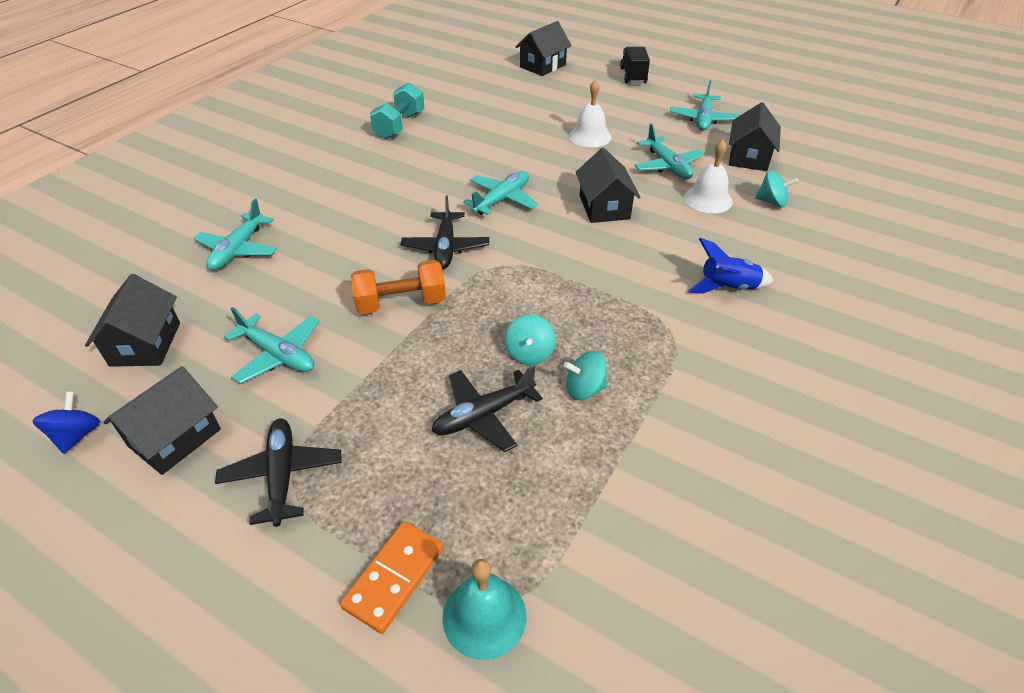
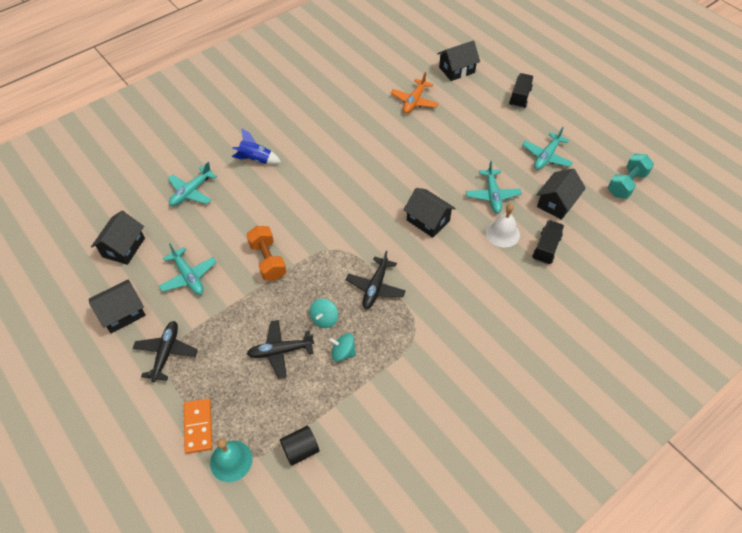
camera: 20 degrees right, 10 degrees up
(77, 435) = (78, 296): blue spinning top -> none
(394, 577) = (198, 426): orange domino -> orange domino turned 60 degrees counterclockwise
(400, 125) = (327, 108): turquoise dumbbell -> turquoise dumbbell (626, 184)
(401, 303) = (268, 260): orange dumbbell -> orange dumbbell turned 60 degrees clockwise
(446, 248) = (311, 225): black plane -> black plane (375, 287)
(502, 199) = (364, 195): turquoise plane -> none
(509, 100) = (414, 101): none -> orange plane
(590, 136) = (453, 152): white bell -> none
(599, 553) = (300, 450): none -> black cylinder
(604, 207) = (428, 220): black house -> black house turned 60 degrees counterclockwise
(727, 287) = (470, 309): blue rocket -> blue rocket (256, 159)
(772, 202) = (546, 248): turquoise spinning top -> black truck

